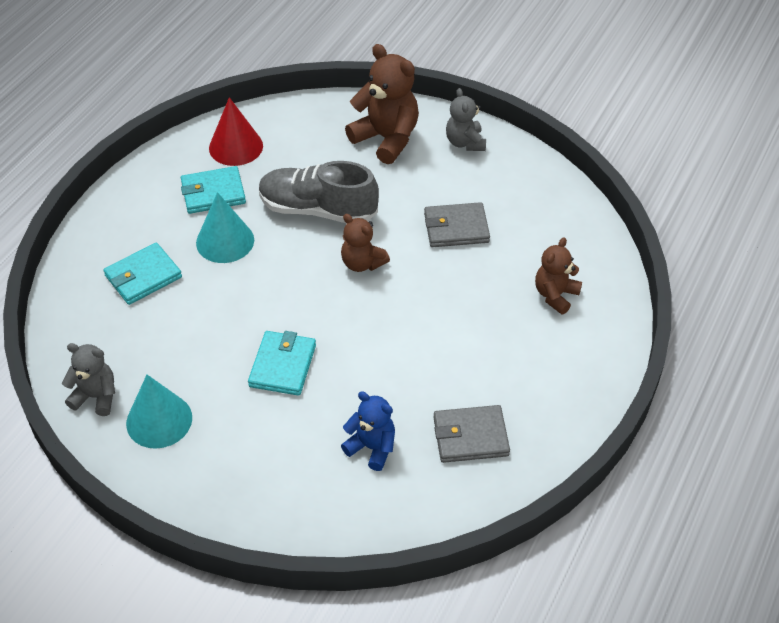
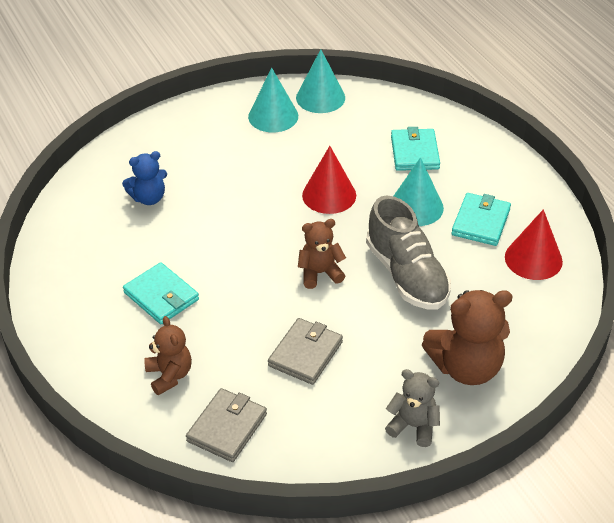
camera: 125 degrees right, 5 degrees down
(96, 396) = (320, 97): grey teddy bear -> turquoise cone
(255, 308) = (329, 195): none -> red cone
(282, 365) = (261, 186): turquoise wallet -> turquoise wallet (161, 296)
(318, 210) = (407, 275): grey shoe -> grey shoe turned 105 degrees clockwise
(470, 436) = (102, 249): grey wallet -> grey wallet (227, 427)

